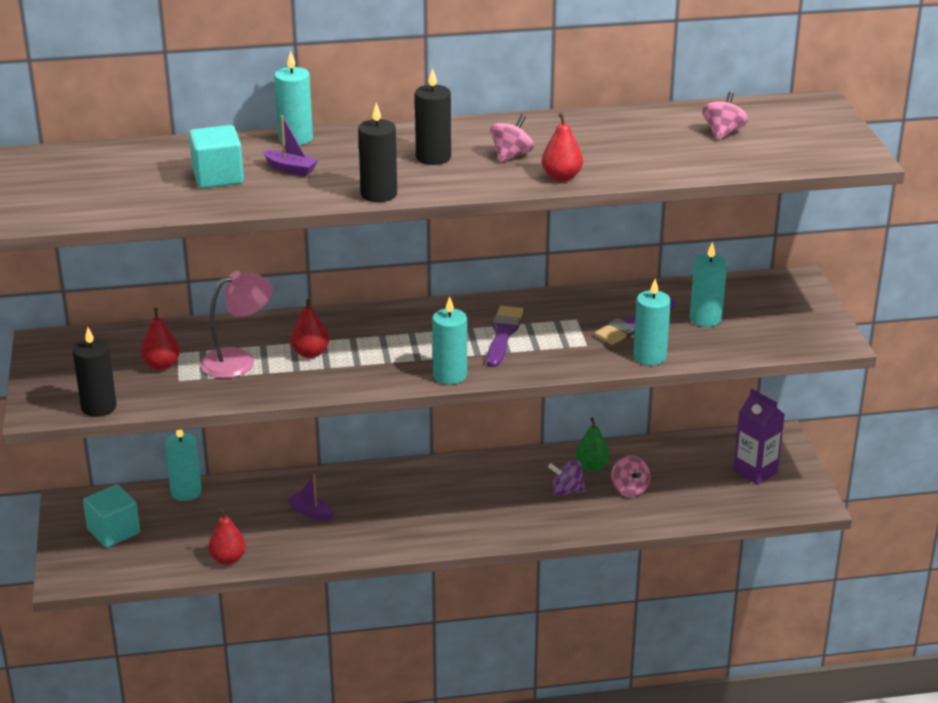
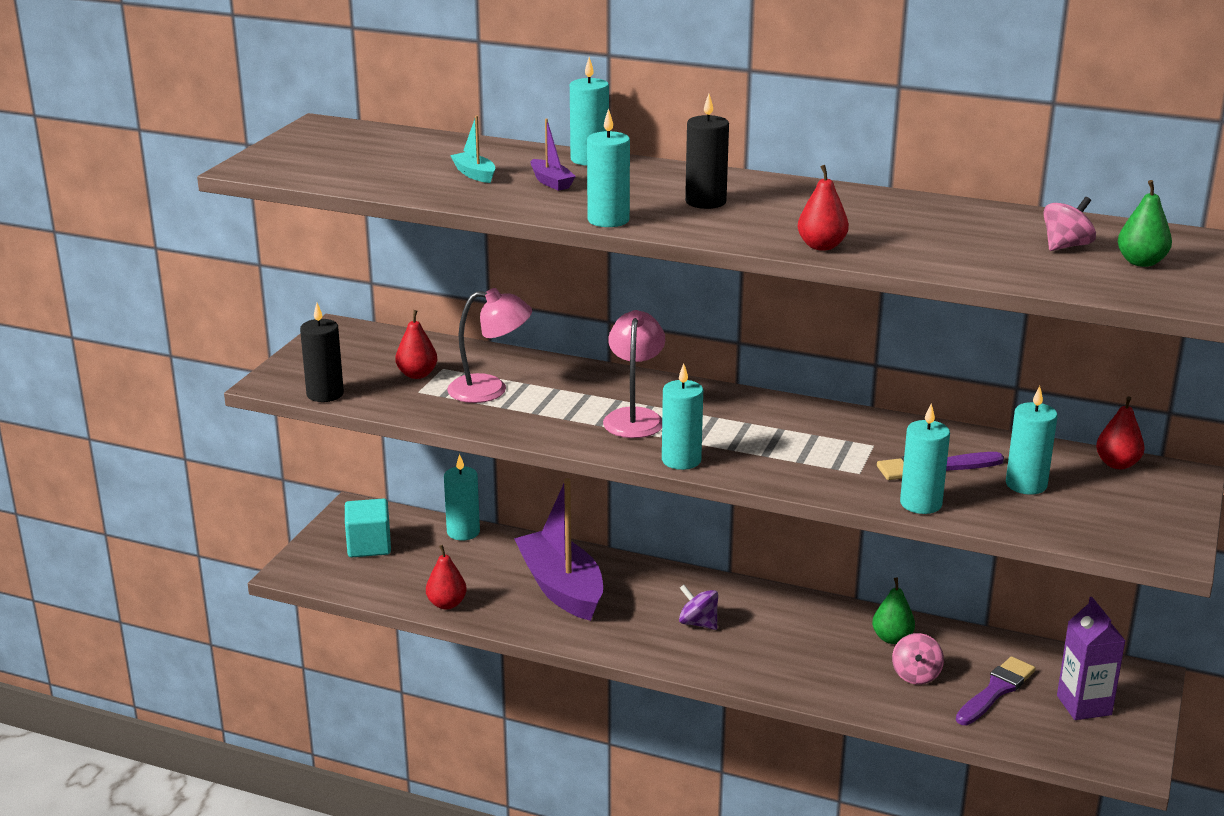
camera: 30 degrees right, 5 degrees down
(218, 177) = (474, 174): turquoise cube -> turquoise boat
(310, 353) = (563, 402): red pear -> red pear (1117, 464)
(311, 512) = (561, 588): purple boat -> purple boat, size x2.41
(379, 194) = (608, 220): black candle -> turquoise candle
(379, 349) = (634, 417): none -> pink lamp
(503, 334) = (777, 438): purple brush -> purple brush (996, 690)
(511, 155) = (791, 217): pink spinning top -> none
(566, 491) = (842, 654): purple spinning top -> purple spinning top (698, 623)
(783, 134) = (1141, 262): none -> green pear

